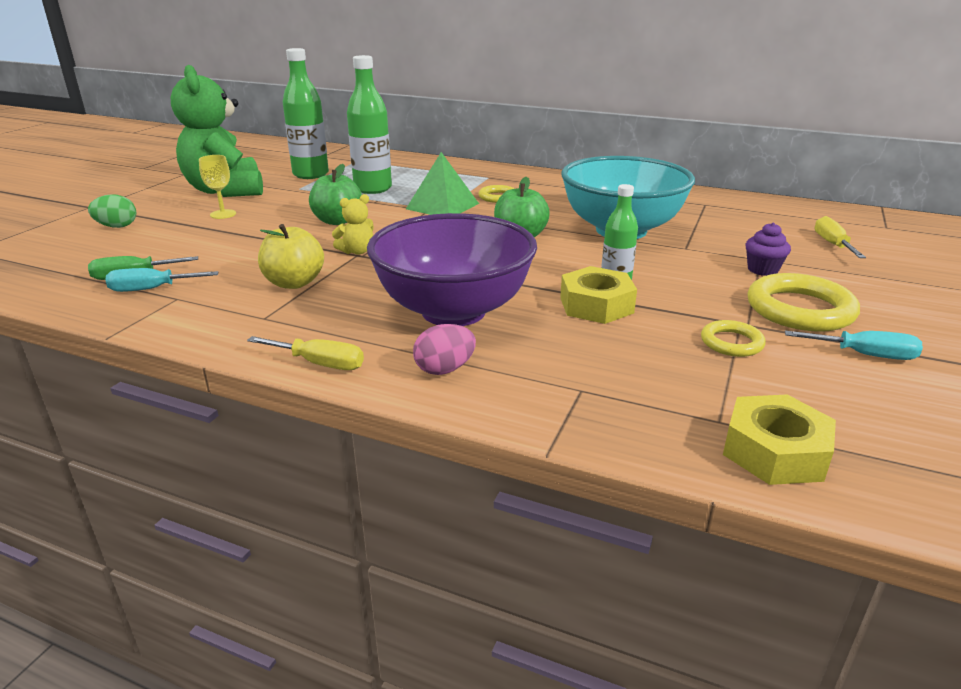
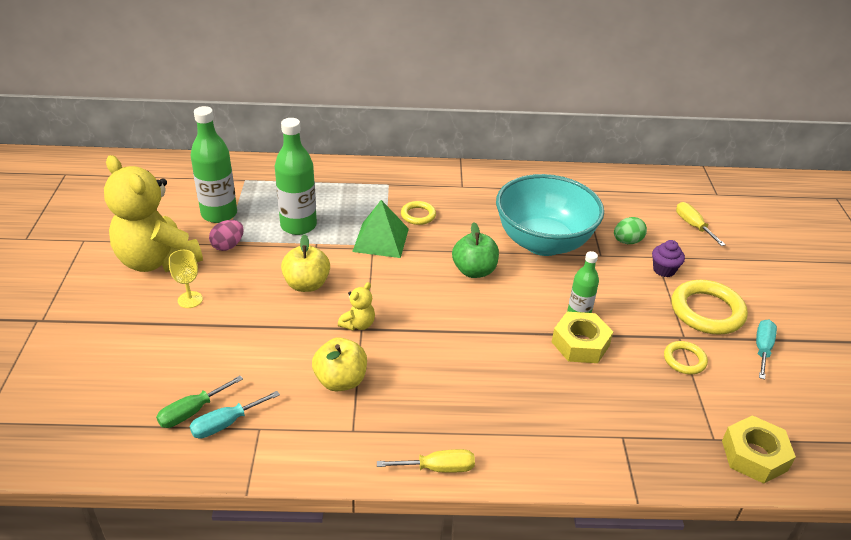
camera: 25 degrees left, 10 degrees up
(117, 226) = (101, 345): green egg -> green egg (627, 241)
(226, 191) = (157, 260): green teddy bear -> yellow teddy bear
(337, 221) = (307, 284): green apple -> yellow apple
(444, 369) = (526, 445): pink egg -> pink egg (228, 246)
(453, 311) = (488, 380): purple bowl -> none
(865, 355) = (762, 349): turquoise screwdriver -> turquoise screwdriver turned 60 degrees counterclockwise

